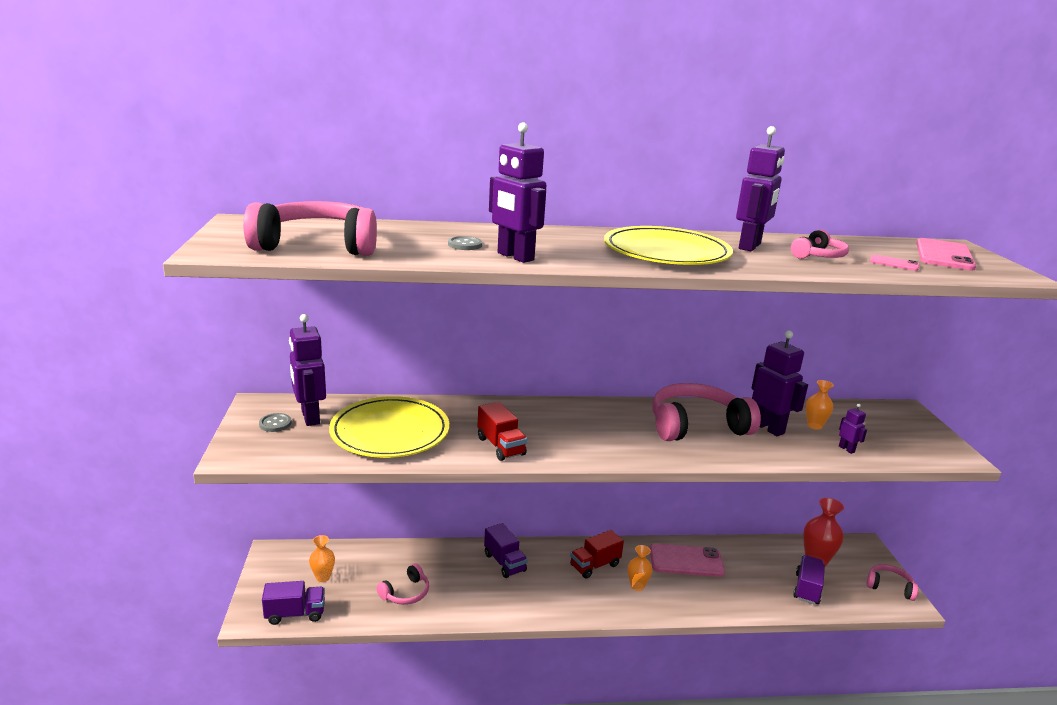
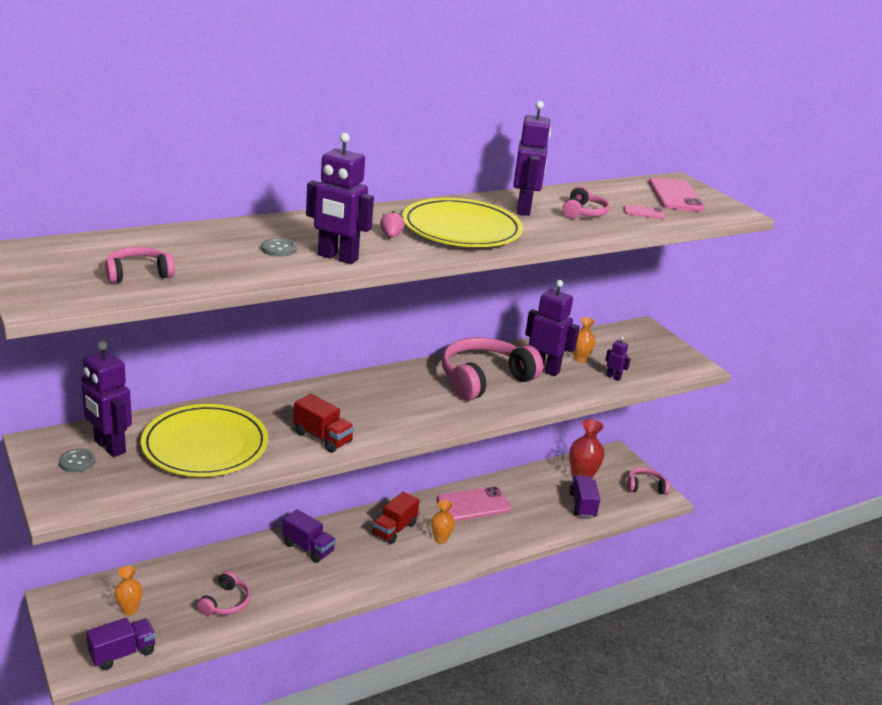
camera: 25 degrees left, 5 degrees up
(318, 245) = (138, 274): pink headphones -> pink headphones, size x0.50
(586, 249) = (391, 236): none -> pink strawberry

